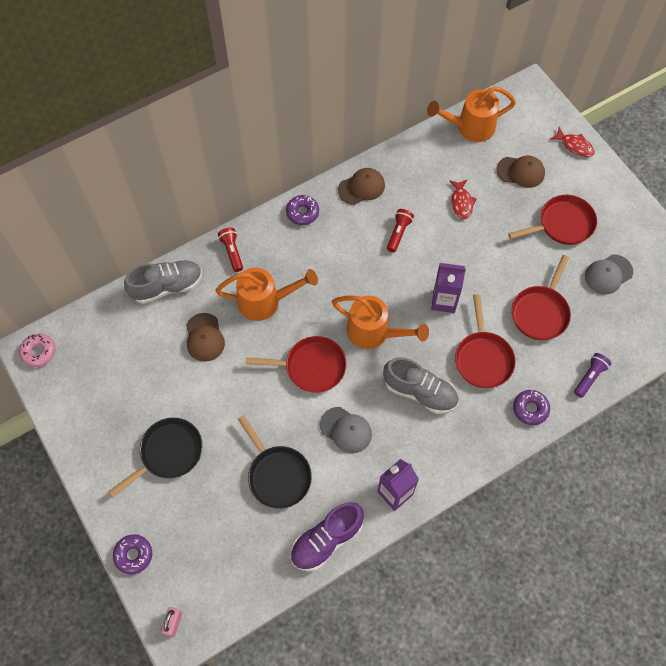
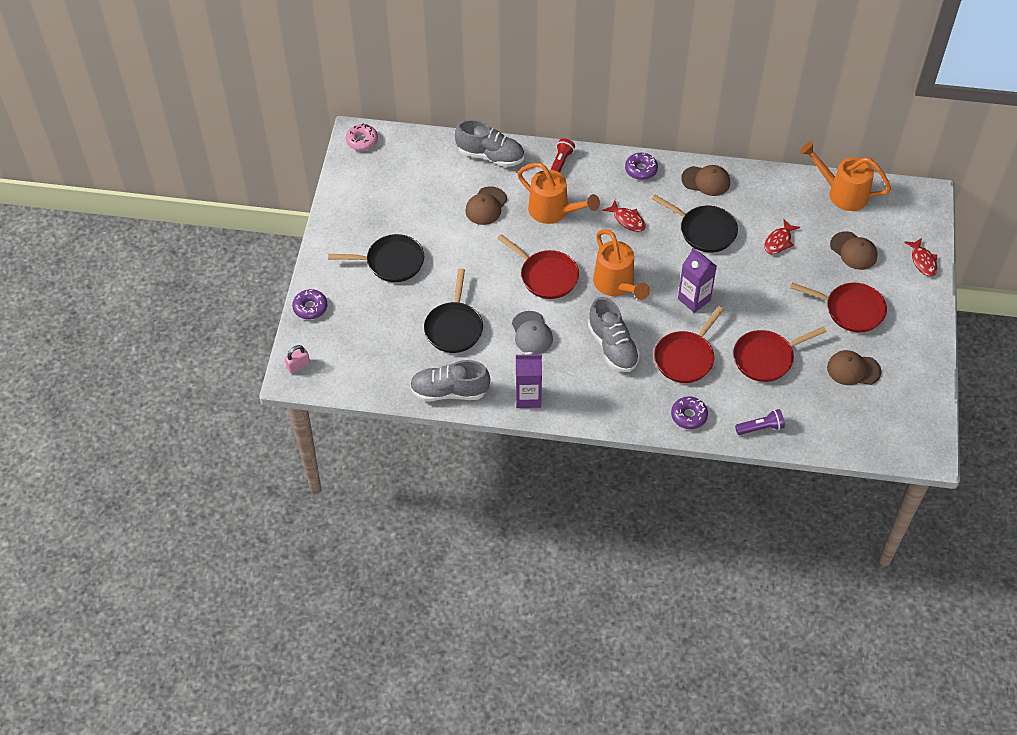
camera: 40 degrees right, 10 degrees down
(326, 540) = (449, 391): purple shoe -> grey shoe
(331, 266) = (627, 220): none -> red fish
(398, 233) = (704, 231): red flashlight -> black pan
(608, 274) = (853, 369): grey cap -> brown cap

